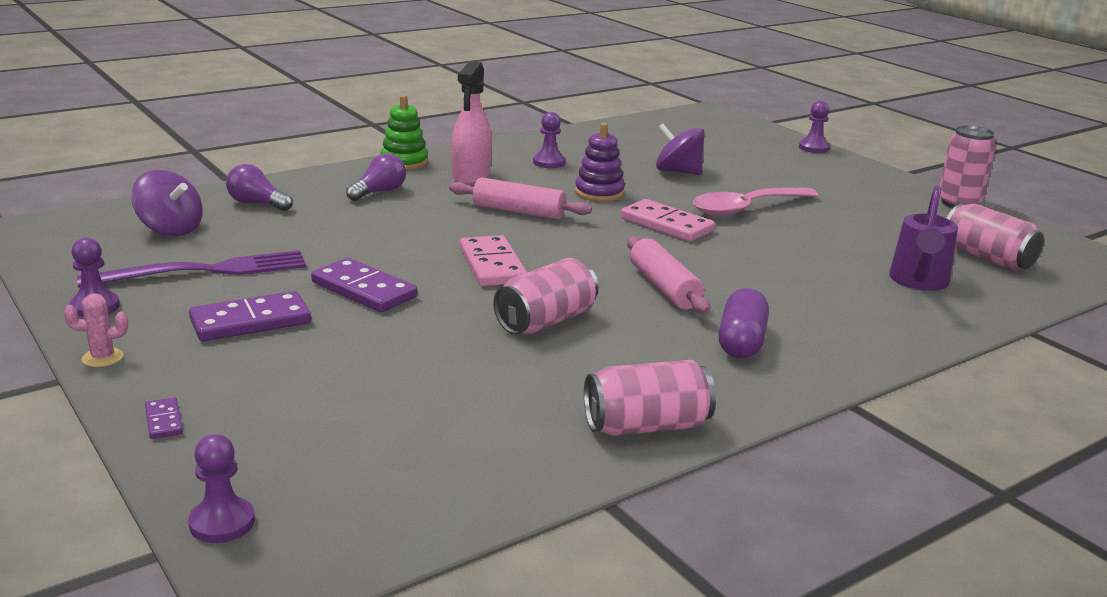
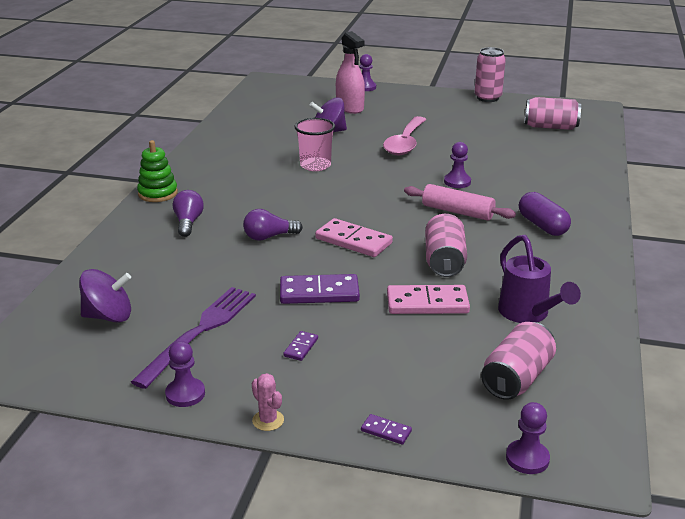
camera: 40 degrees left, 5 degrees up
(102, 358) = (268, 420): pink cactus -> pink cactus turned 75 degrees counterclockwise
(250, 321) = (301, 347): purple domino -> purple domino, size x0.48
(257, 204) = (126, 268): purple light bulb -> purple light bulb (269, 237)
(471, 176) = (221, 185): pink spray bottle -> pink spray bottle (350, 108)
(519, 211) = (297, 198): pink rolling pin -> none
(549, 162) = (247, 156): purple pawn -> purple pawn (457, 182)
(599, 193) = (315, 165): purple stacking toy -> pink cup
(646, 426) = (588, 292): pink can -> pink can (517, 378)
(666, 225) = (387, 171): pink domino -> pink domino (427, 303)
(918, 282) = (549, 154): purple watering can -> purple watering can (528, 314)

